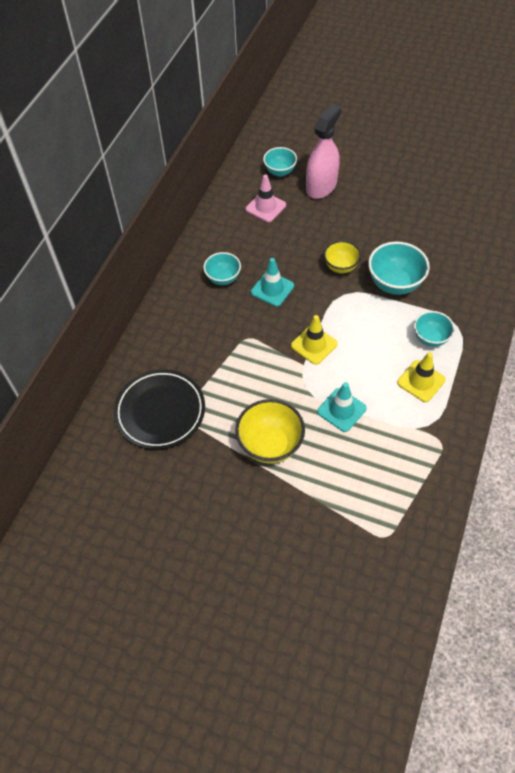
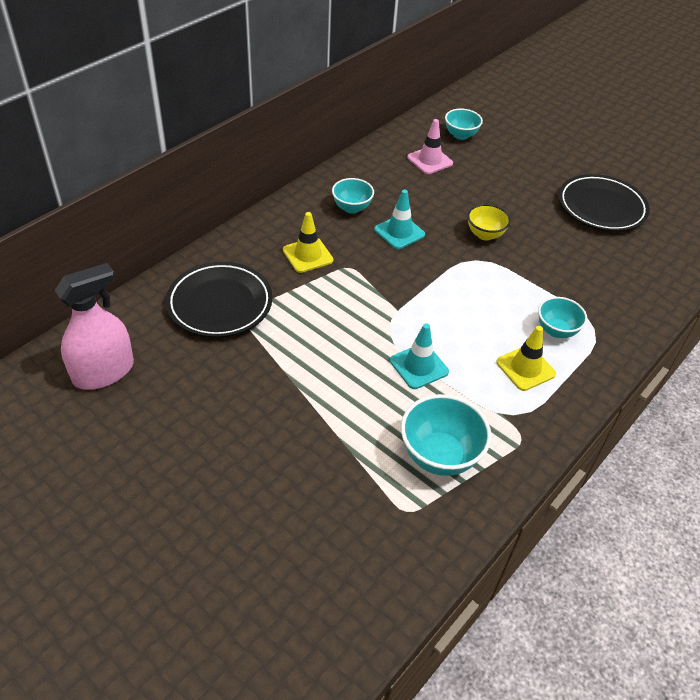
camera: 15 degrees right, 10 degrees down
(270, 445) = (321, 373): yellow bowl -> none
(314, 345) = (419, 295): yellow traffic cone -> yellow traffic cone (307, 255)
(321, 186) = (499, 159): pink spray bottle -> pink spray bottle (103, 372)
(394, 284) = (538, 267): turquoise bowl -> turquoise bowl (439, 456)
(420, 207) = (601, 207): none -> black plate

